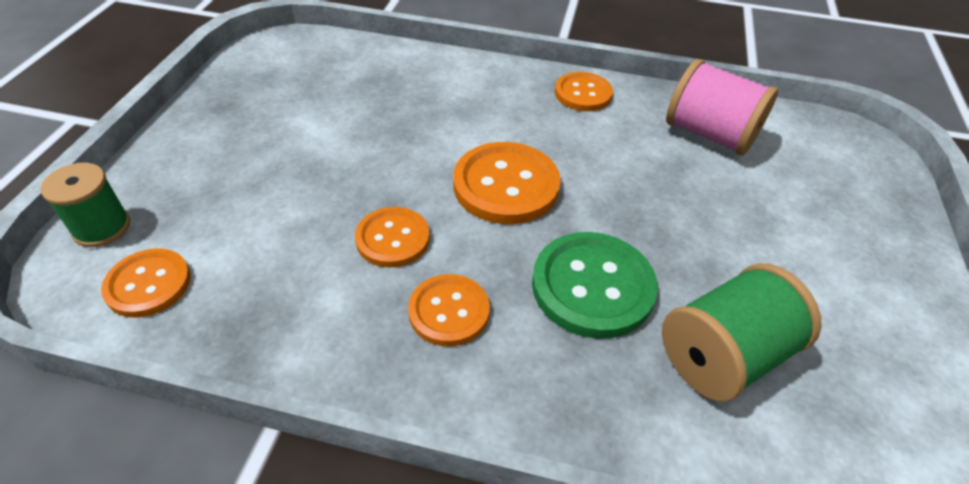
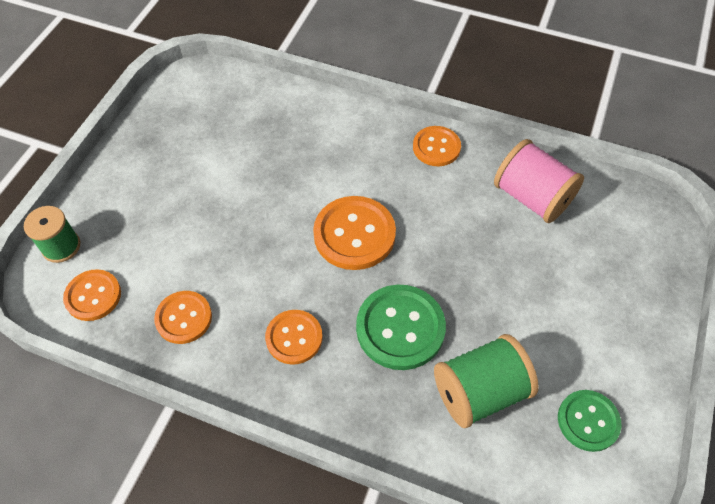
camera: 10 degrees right, 10 degrees up
(393, 239) = (263, 274): orange button -> orange button (184, 318)
(880, 378) = (588, 421): none -> green button

